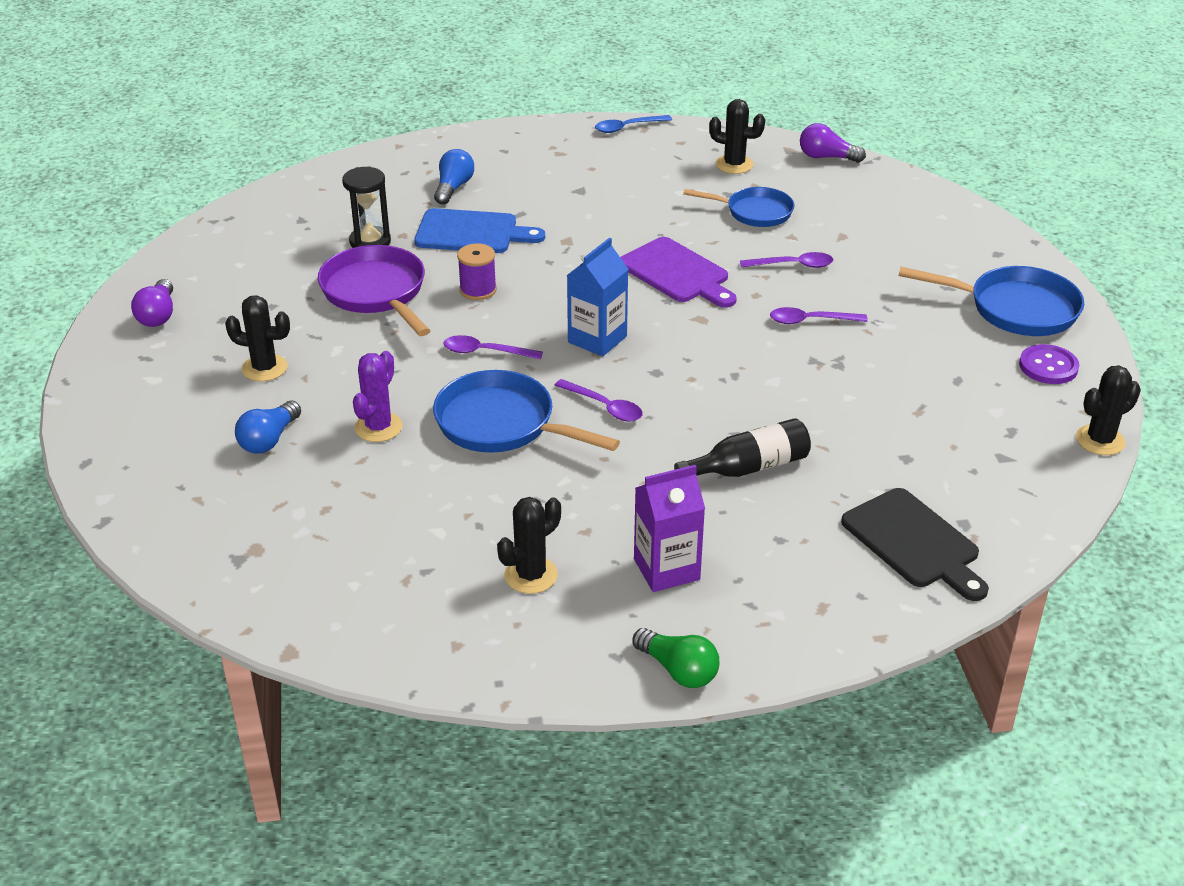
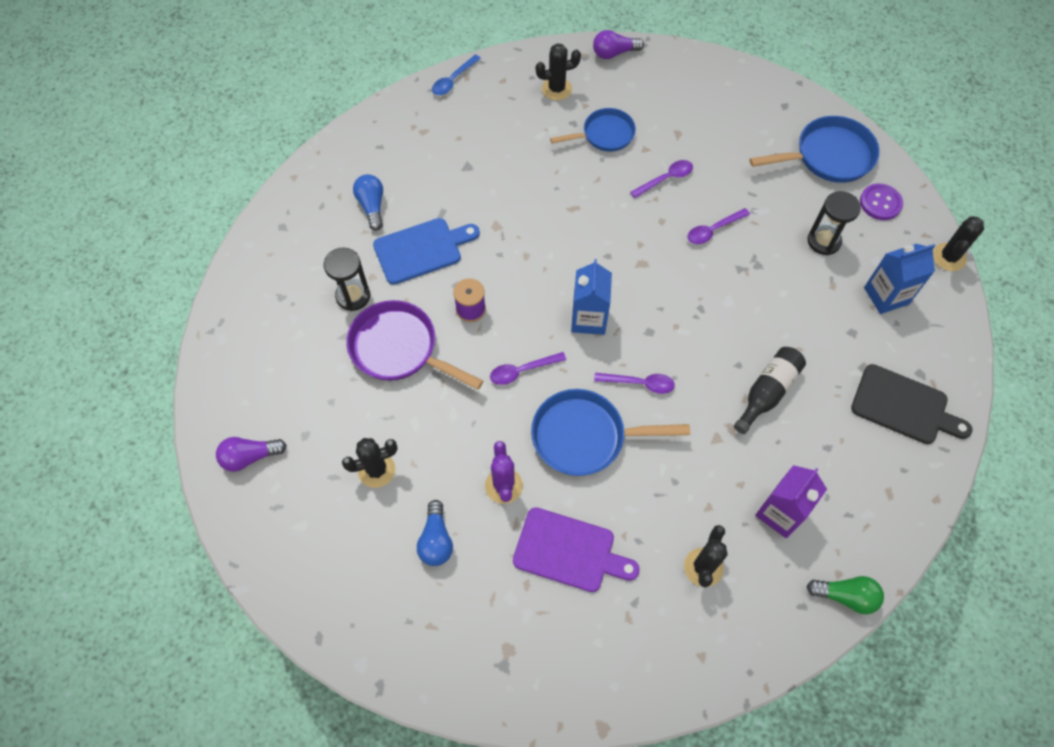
camera: 30 degrees left, 25 degrees up
(158, 315) = (250, 457): purple light bulb -> purple light bulb turned 105 degrees clockwise
(677, 273) = (595, 224): purple cutting board -> purple cutting board (569, 551)
(941, 373) = (823, 241): none -> black hourglass
(981, 443) = (886, 296): none -> blue carton

